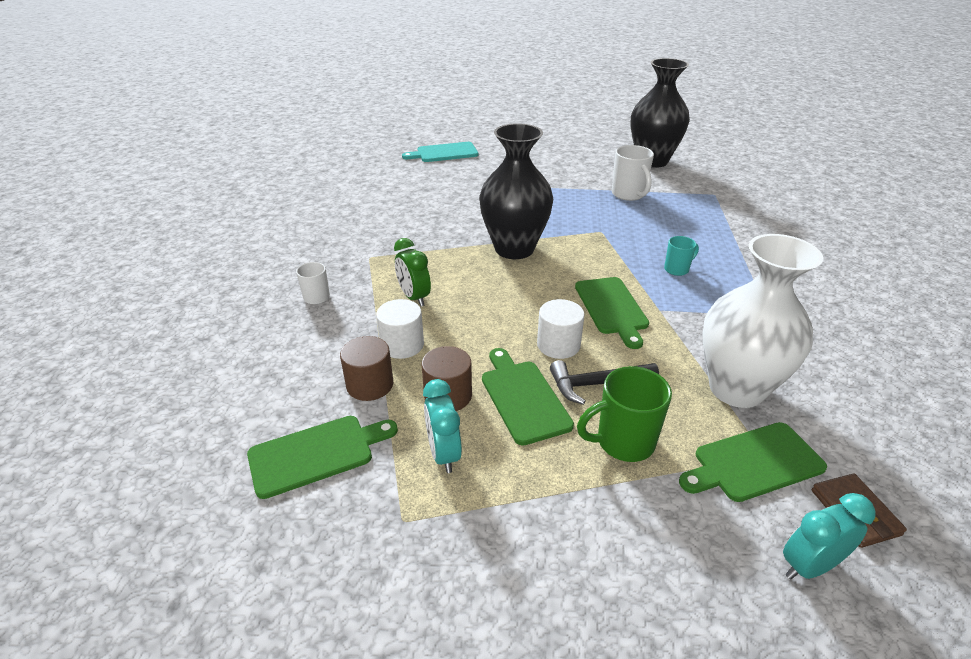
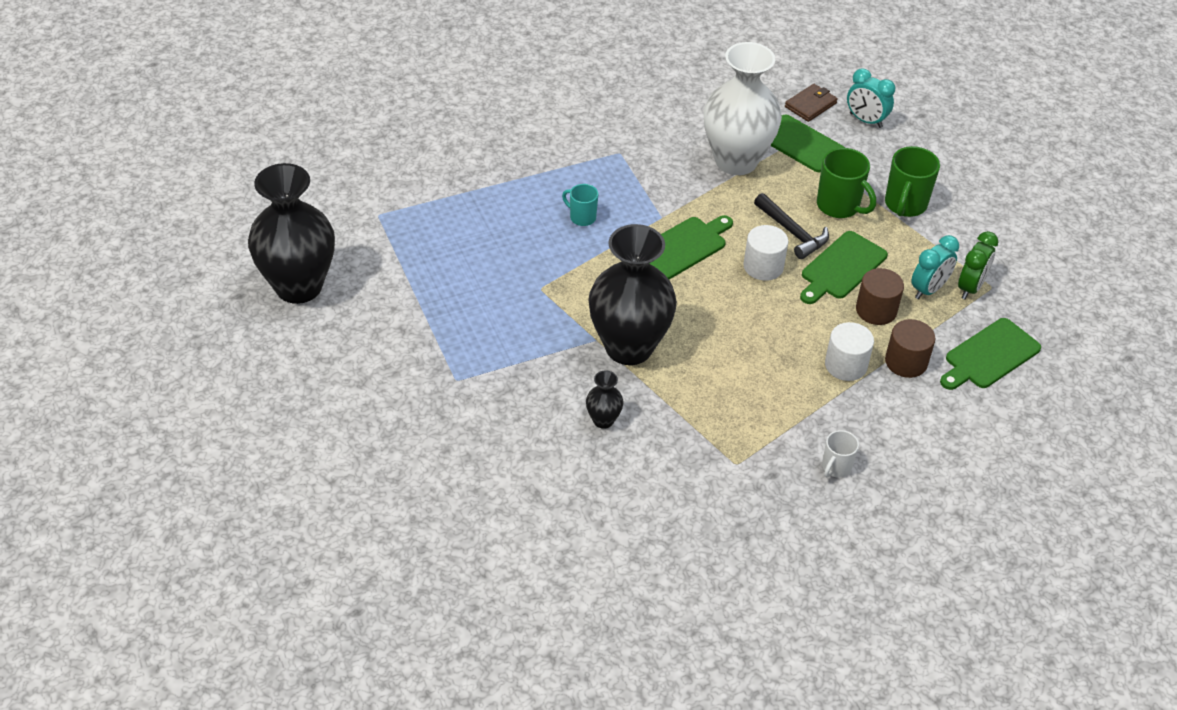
camera: 120 degrees left, 10 degrees up
(316, 454) = (989, 356): green cutting board -> green cutting board turned 75 degrees counterclockwise
(414, 297) = (775, 389): green clock -> green clock (970, 287)
(444, 153) = (396, 531): turquoise cutting board -> none
(458, 222) = (603, 420): none -> black vase
(598, 511) = (905, 205): none -> green mug
(628, 194) = (425, 287): white mug -> none

